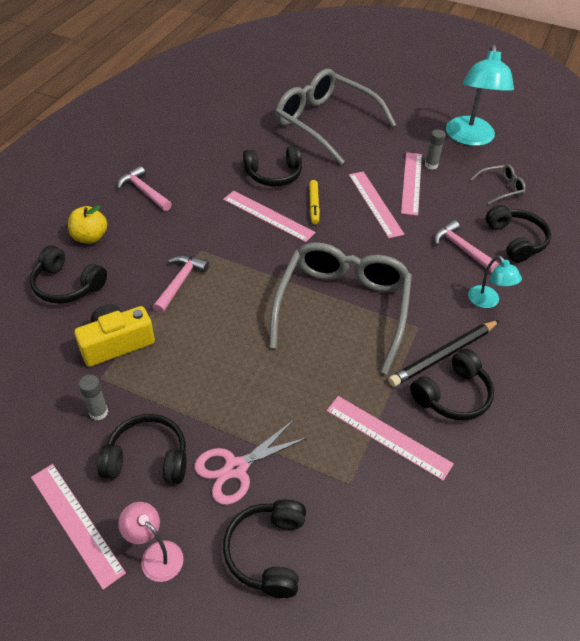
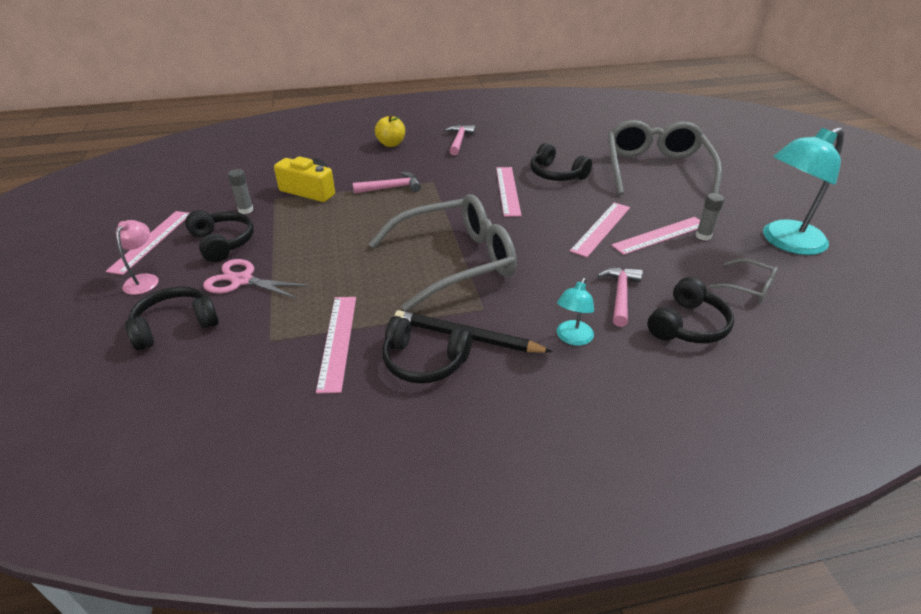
camera: 55 degrees right, 10 degrees down
(67, 285) = (341, 155): black headphones -> none
(313, 205) = (551, 203): yellow marker -> none

